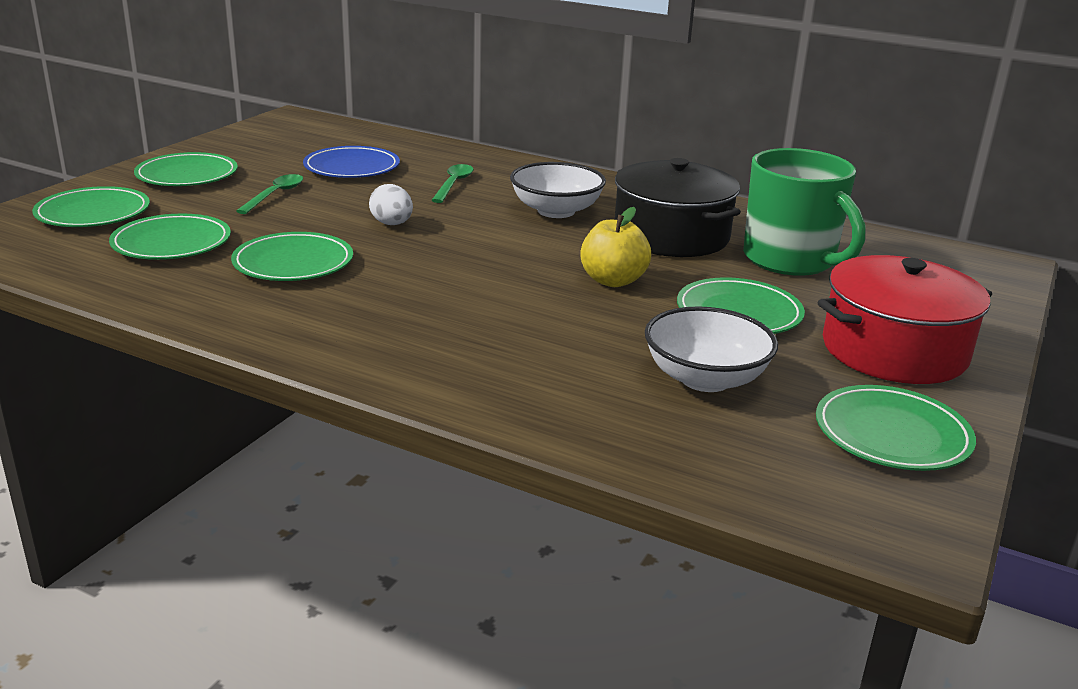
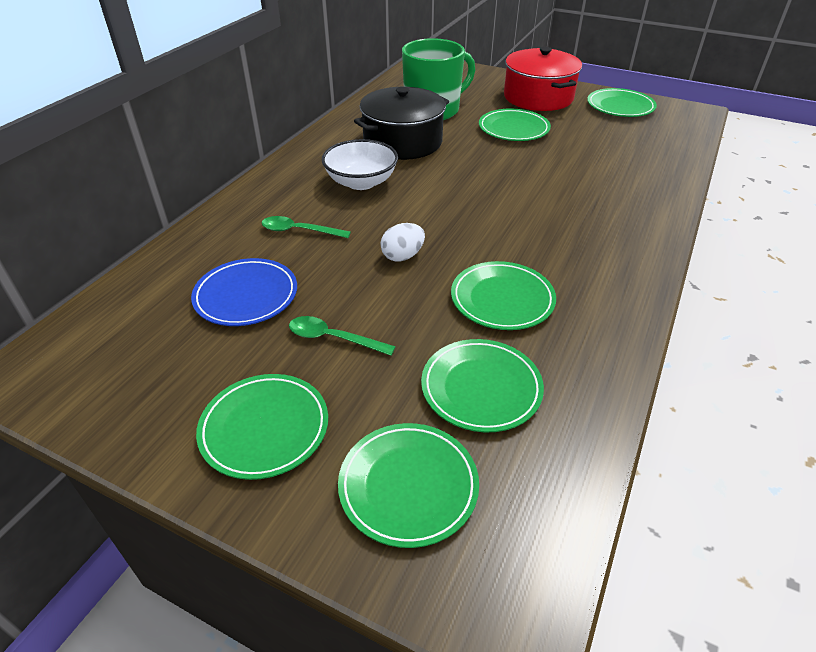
camera: 90 degrees left, 15 degrees up
(613, 281) = (484, 163): yellow apple -> none
(705, 378) = (596, 142): white bowl -> none

